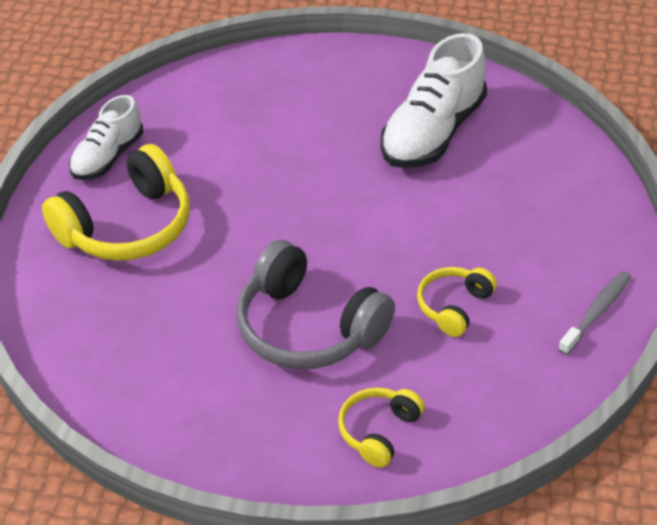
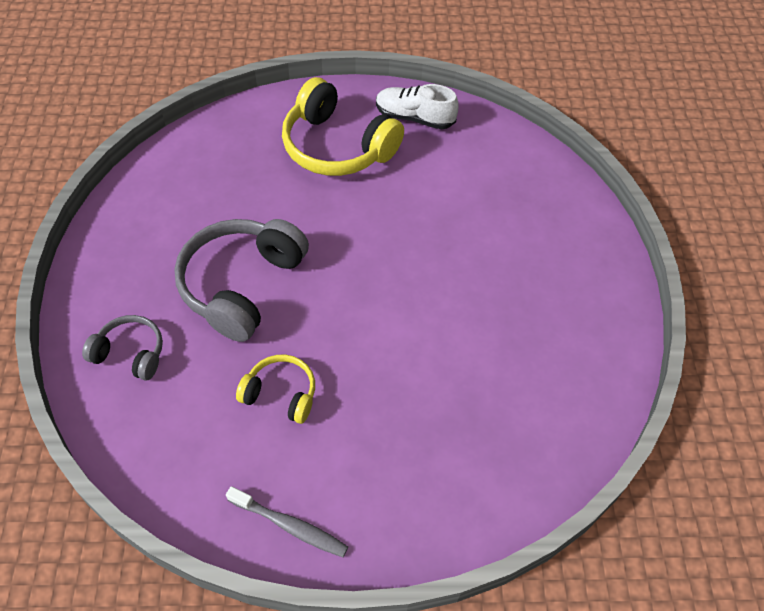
camera: 75 degrees right, 10 degrees up
(379, 431) = (130, 353): yellow headphones -> grey headphones
(433, 133) = (518, 347): white shoe -> none

